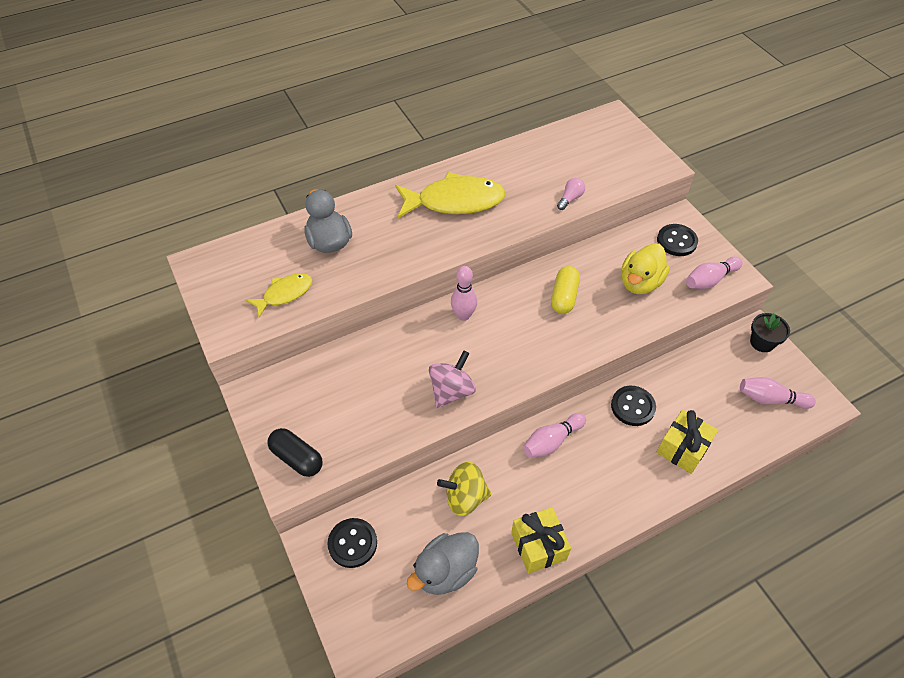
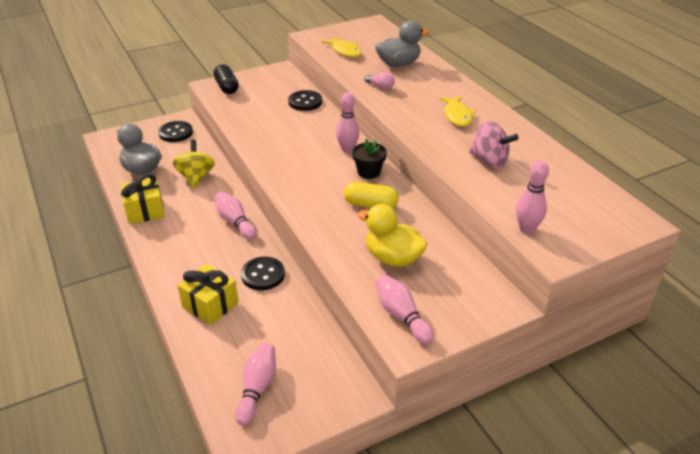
camera: 90 degrees right, 15 degrees down
(297, 458) = (227, 87): black capsule -> black capsule turned 60 degrees counterclockwise
(451, 391) = (270, 144): pink spinning top -> pink spinning top (489, 160)
(455, 201) = (457, 116): yellow fish -> yellow fish, size x0.56
(570, 199) = (477, 180): pink light bulb -> pink light bulb (380, 87)
(635, 177) = (526, 229): none -> pink bowling pin
(676, 241) = (462, 295): black button -> black button (305, 102)
(762, 342) = (339, 397): black flower pot -> black flower pot (368, 172)

